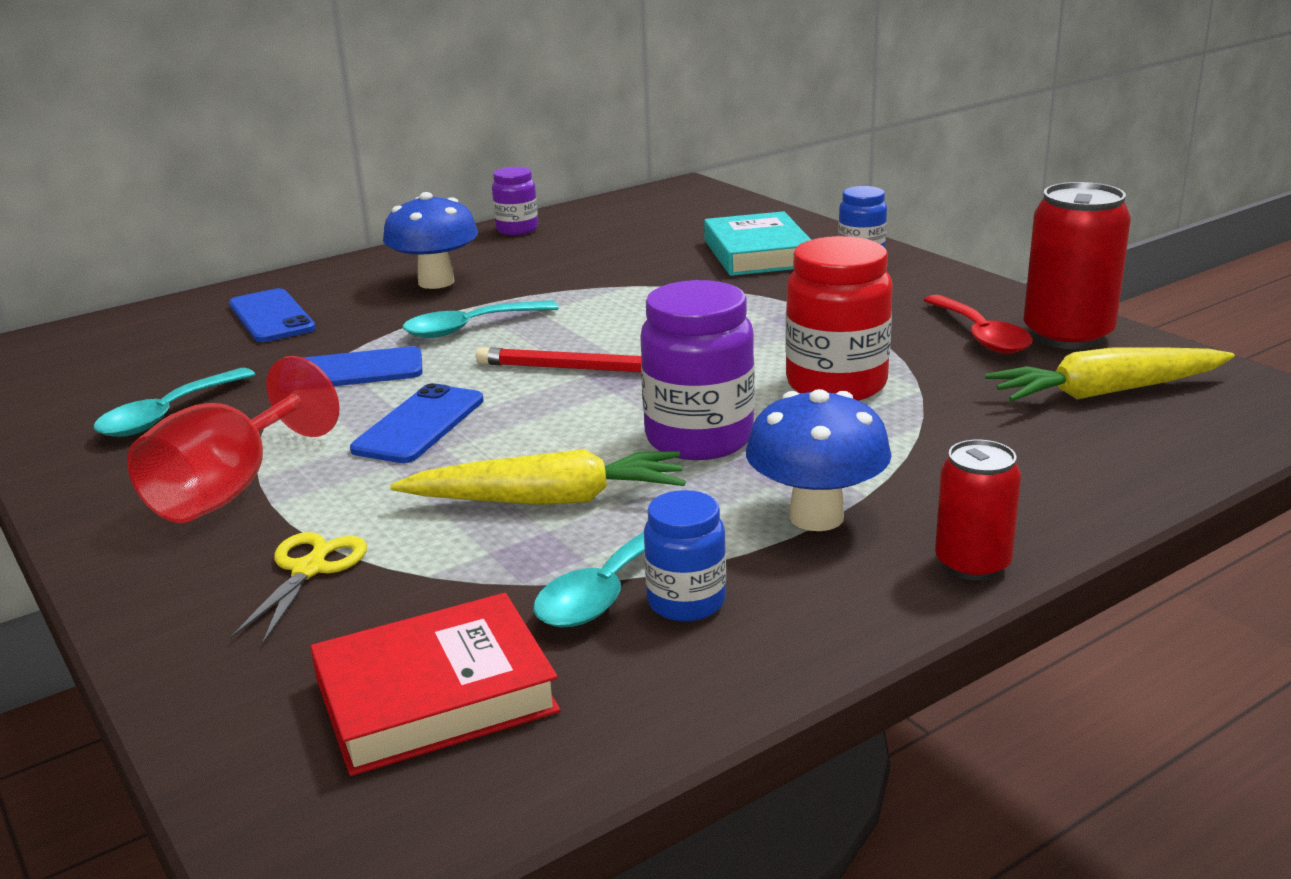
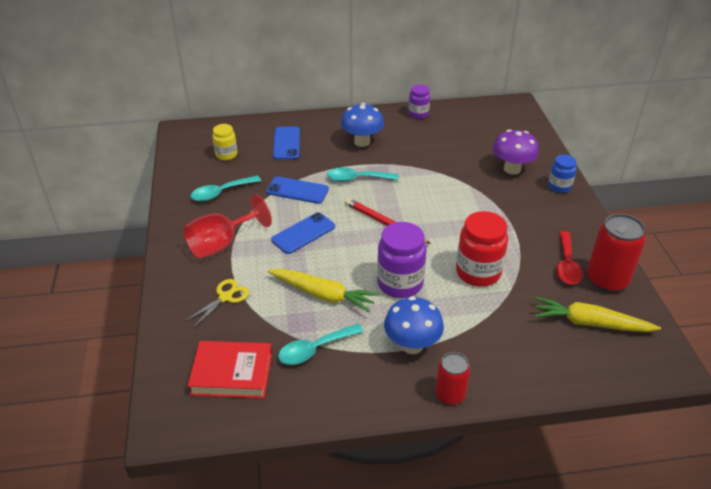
camera: 25 degrees right, 15 degrees up
(138, 360) = (226, 155): none -> yellow jar
(686, 602) = (336, 367): blue jar -> none
(757, 253) = (512, 169): turquoise book -> purple mushroom

